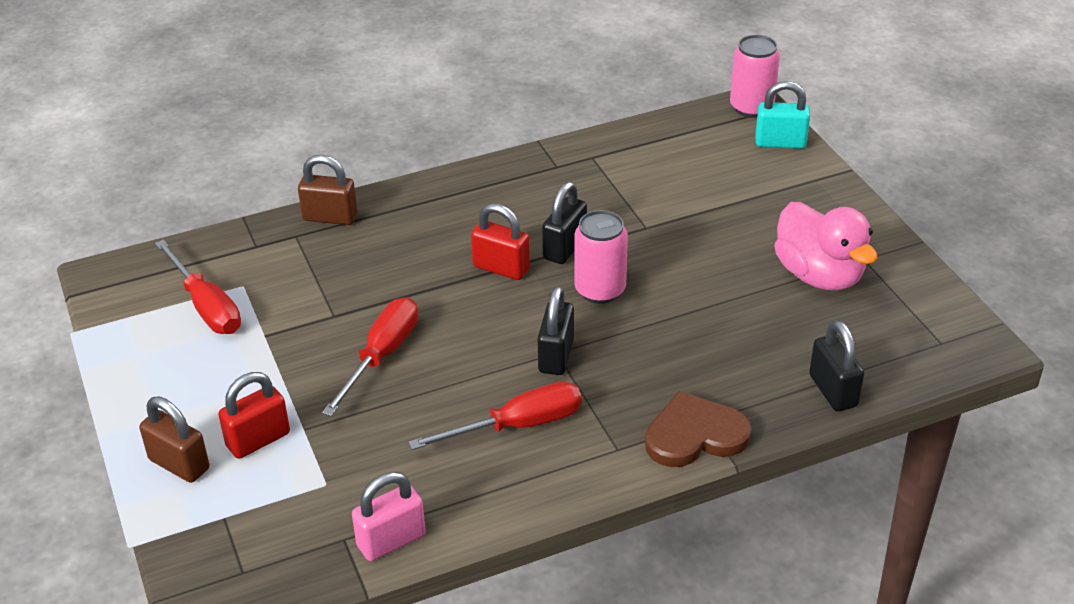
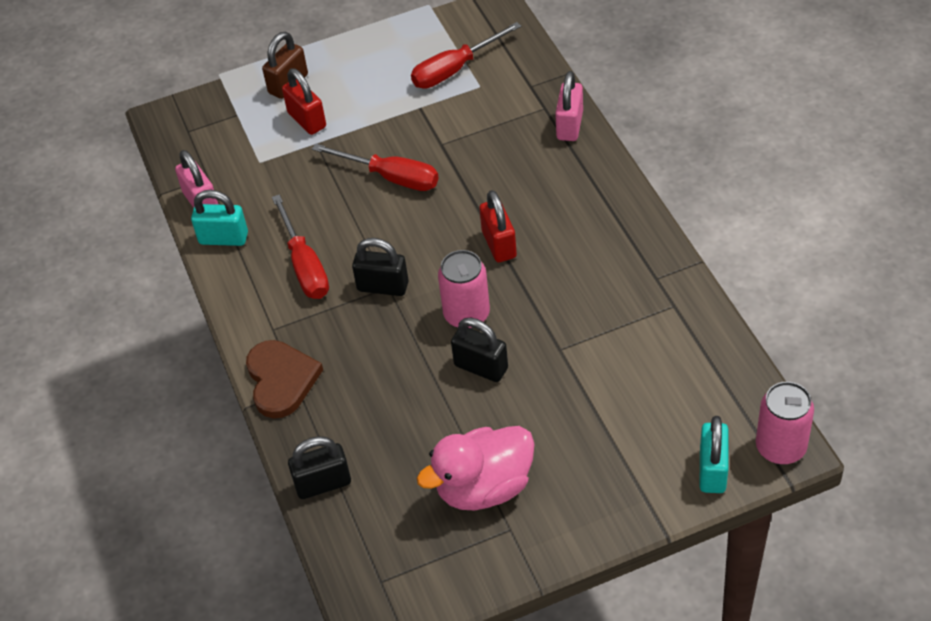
camera: 95 degrees right, 10 degrees up
(330, 217) = (569, 125): brown padlock -> pink padlock
(462, 509) = (223, 238): none -> turquoise padlock
(501, 268) = (499, 244): red padlock -> red padlock turned 45 degrees counterclockwise
(564, 248) = (527, 288): black padlock -> black padlock (481, 367)

